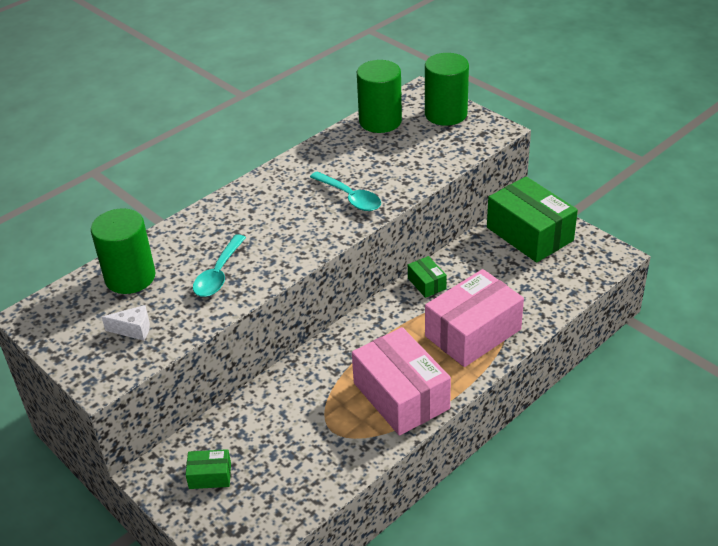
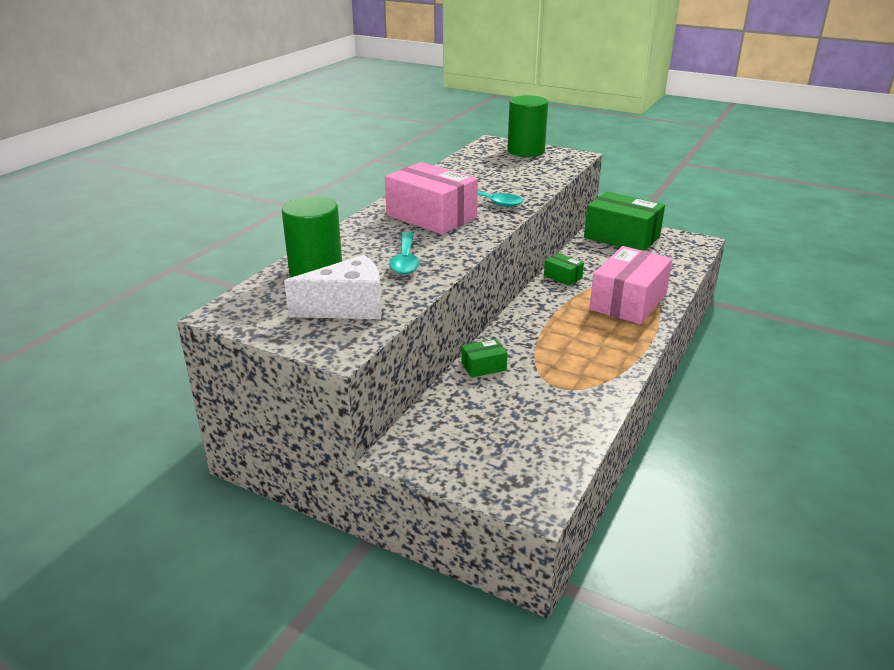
camera: 20 degrees left, 10 degrees down
(133, 330) = (348, 308): white cheese -> white cheese, size x1.92
(210, 476) = (463, 442): green box -> green box (483, 366)
(380, 121) = (474, 159): green cylinder -> none
(401, 396) = (601, 352): pink box -> pink box (431, 216)

